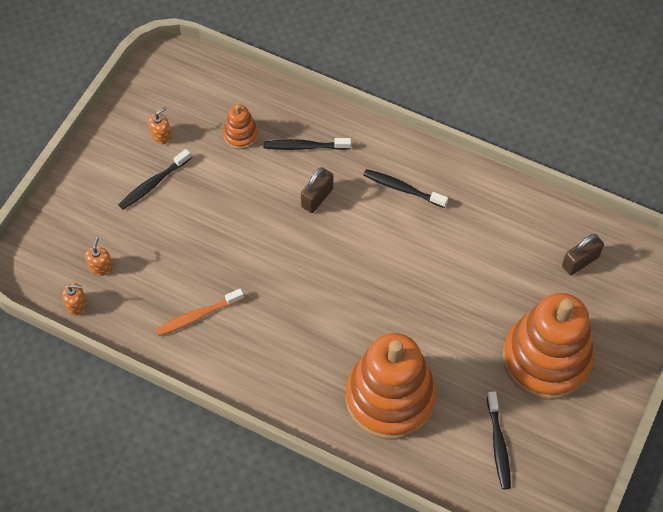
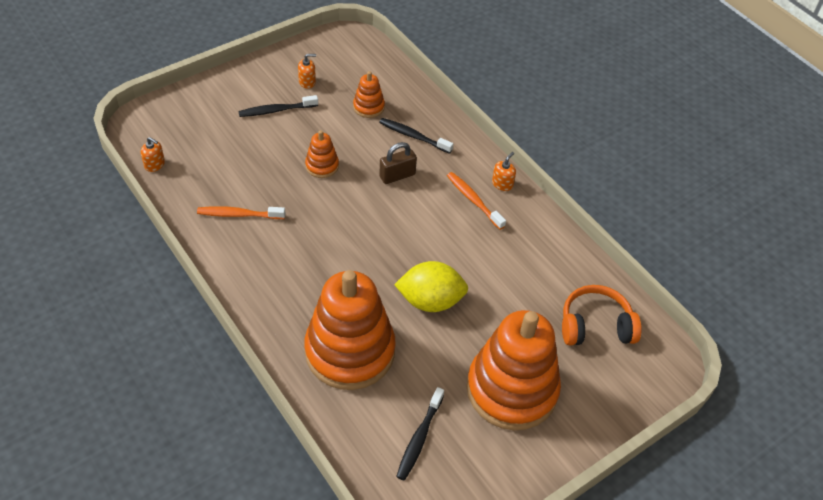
camera: 25 degrees right, 10 degrees down
(101, 267) = (193, 147): orange soap dispenser -> orange soap dispenser (502, 184)
(240, 223) = (322, 166): none -> orange stacking toy
(402, 188) = (473, 200): black toothbrush -> orange toothbrush
(428, 312) = (430, 301): none -> yellow lemon
(580, 261) = (595, 326): brown padlock -> orange headphones

